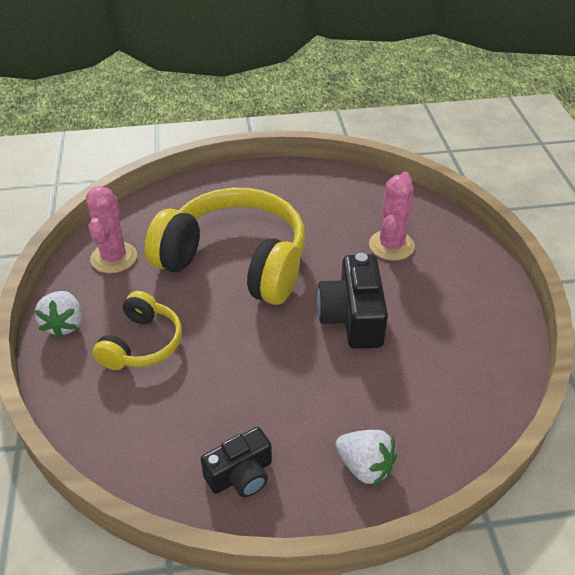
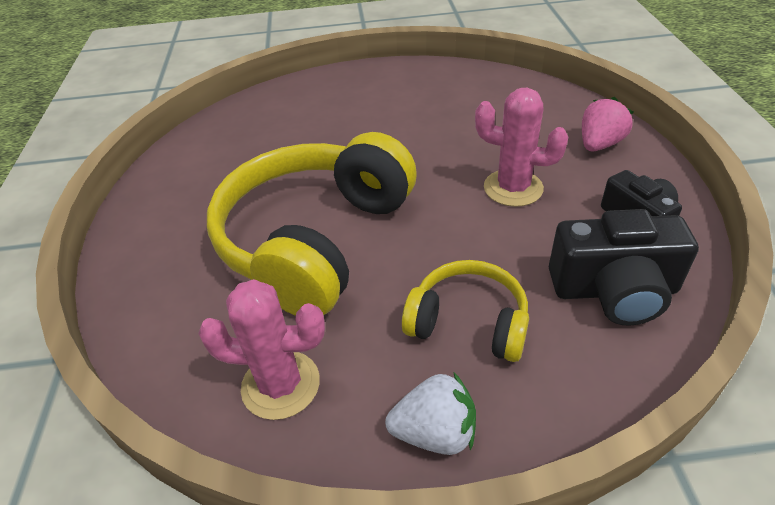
camera: 85 degrees left, 0 degrees up
(352, 317) = (417, 149): black camera -> black camera (614, 290)
(365, 466) = (599, 144): white strawberry -> pink strawberry
(391, 245) = (310, 123): pink cactus -> pink cactus (513, 188)

